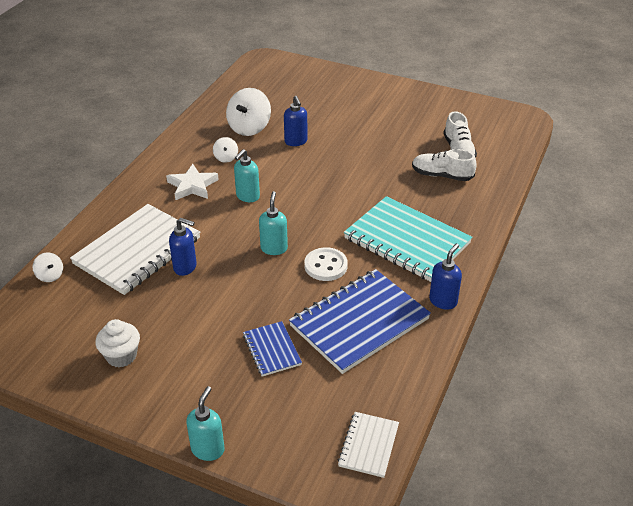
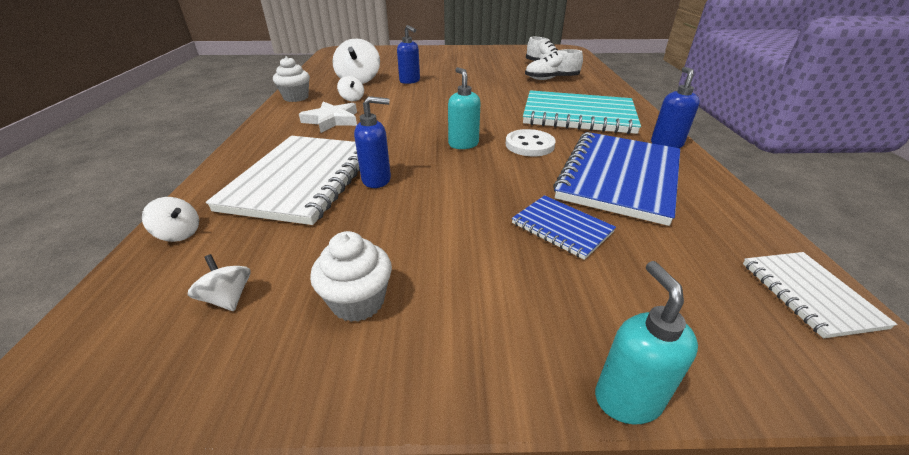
camera: 25 degrees left, 5 degrees down
(61, 330) = (228, 298): none -> white spinning top
(180, 143) = (296, 97): none -> white cupcake
(247, 196) = (398, 117): turquoise soap dispenser -> none

